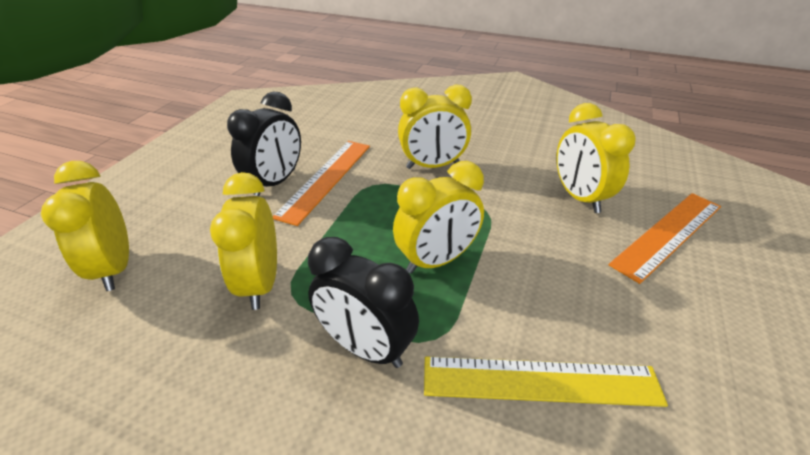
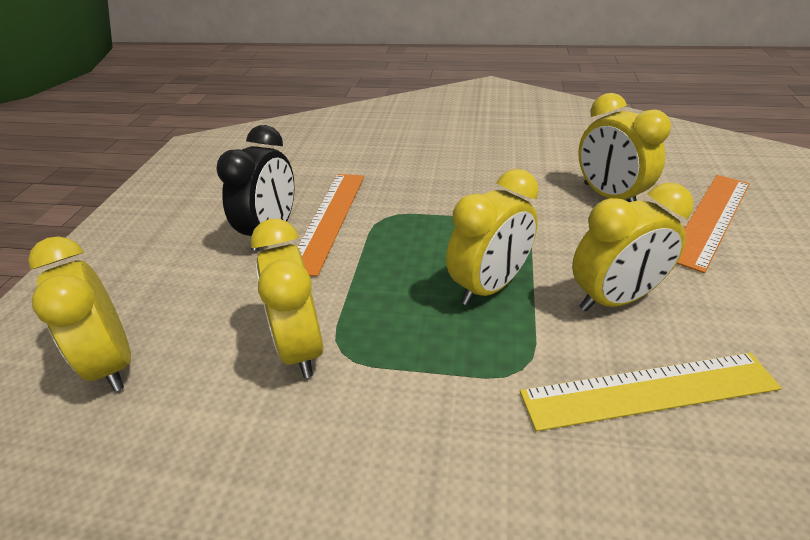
camera: 10 degrees left, 0 degrees up
(366, 347) = (451, 394): black clock -> none
(432, 166) = (442, 187): yellow clock -> yellow clock (614, 299)

